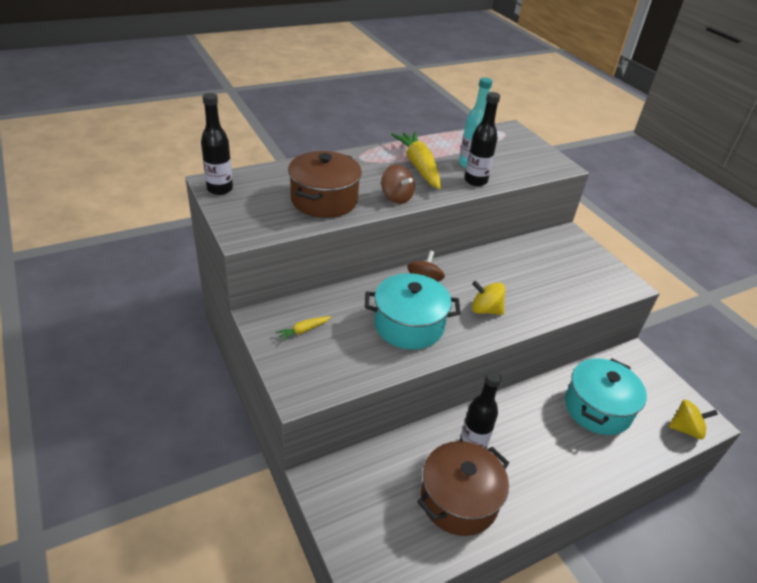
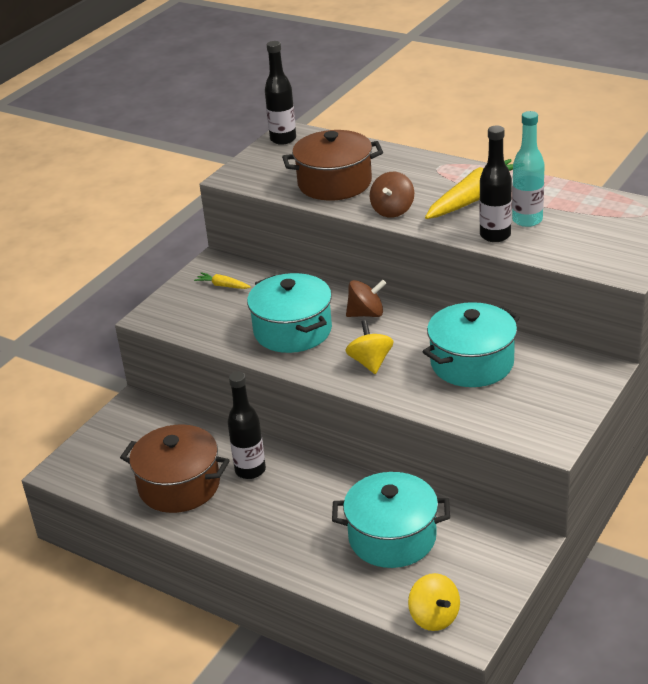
camera: 65 degrees right, 5 degrees down
(524, 272) = (472, 363): none -> turquoise pot

